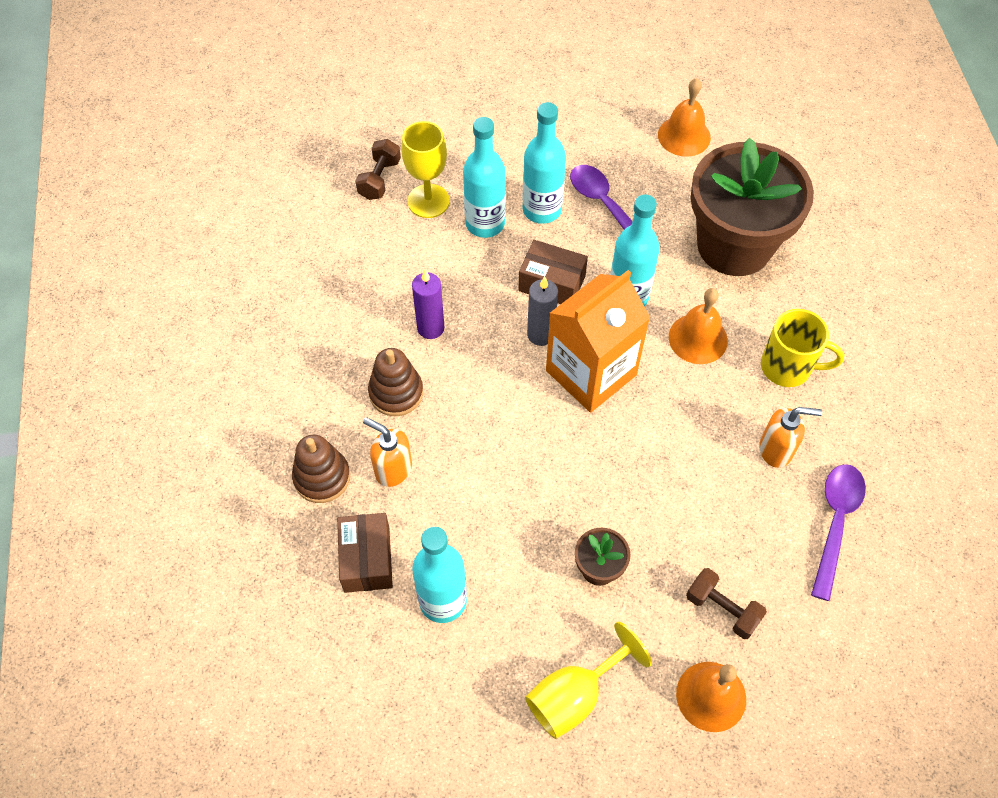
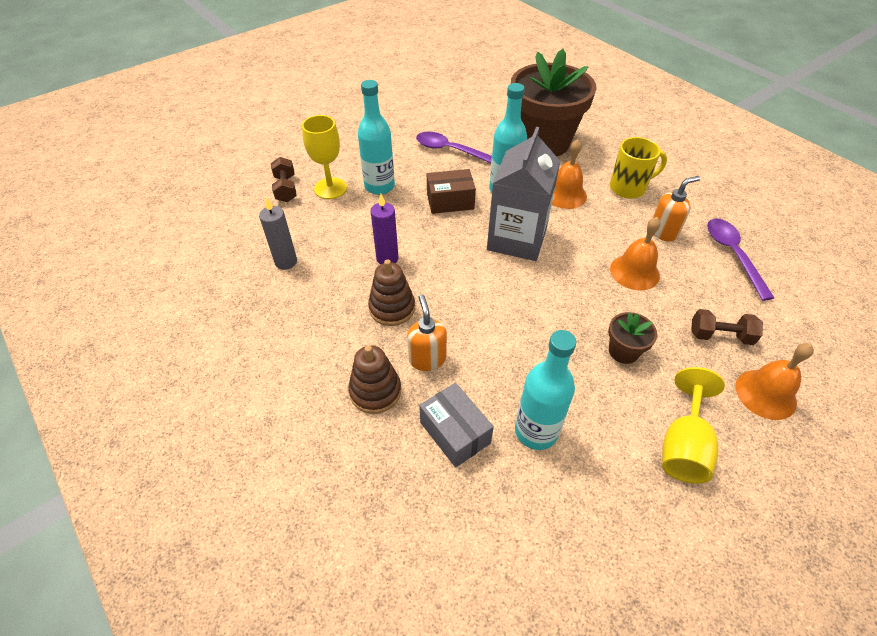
camera: 30 degrees left, 10 degrees down
(367, 559) = (455, 432): brown box -> grey box
(393, 469) = (427, 359): orange soap dispenser -> orange soap dispenser turned 75 degrees clockwise
(540, 334) = (466, 231): grey candle -> grey candle (286, 262)
(542, 210) = (411, 166): turquoise bottle -> none
(591, 373) = (517, 239): orange carton -> grey carton
(684, 136) = (468, 103): orange bell -> orange bell (634, 272)

